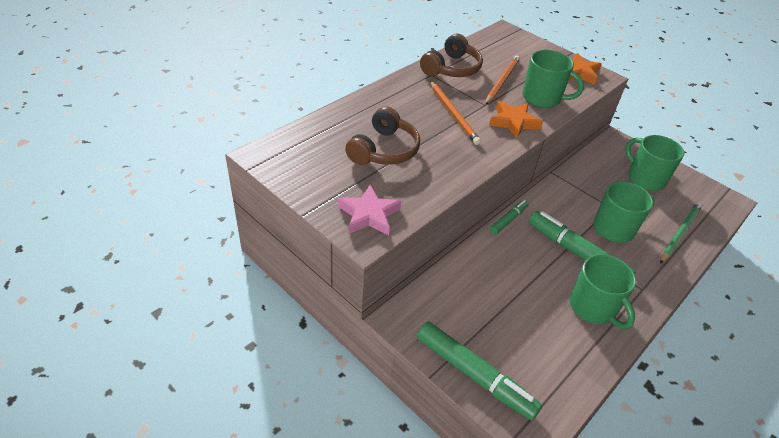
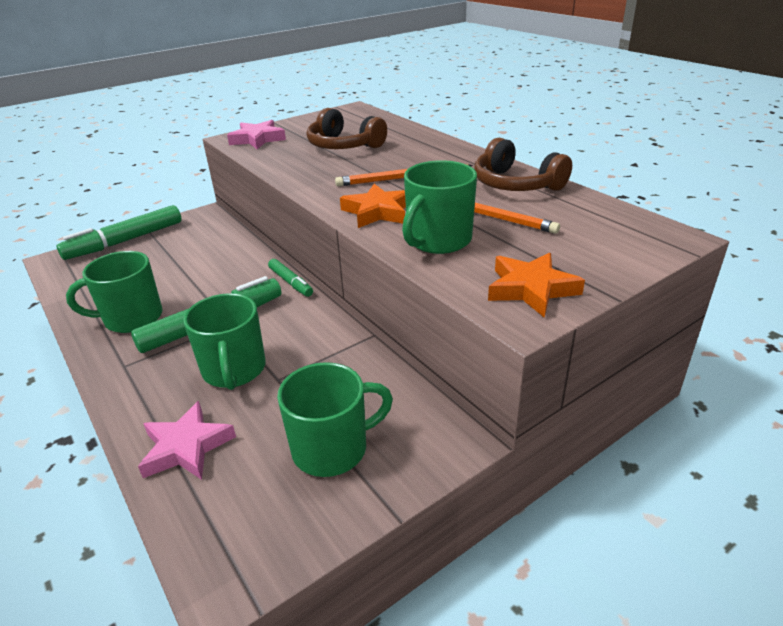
camera: 105 degrees right, 10 degrees down
(680, 233) = (186, 447): green pencil -> pink star

